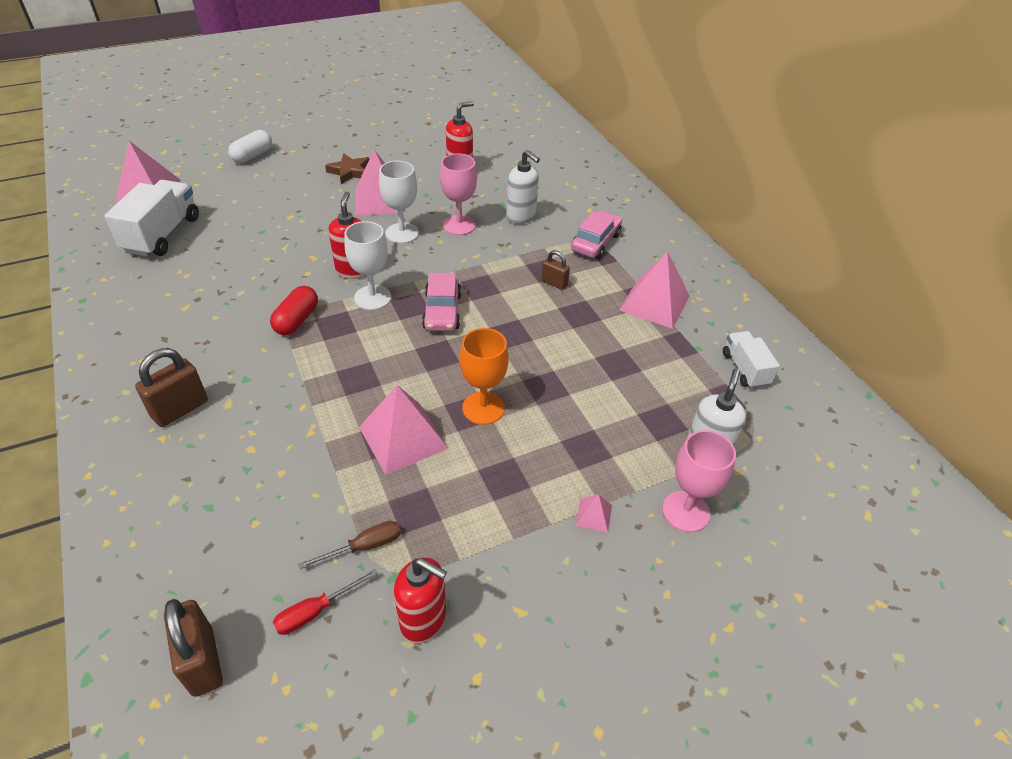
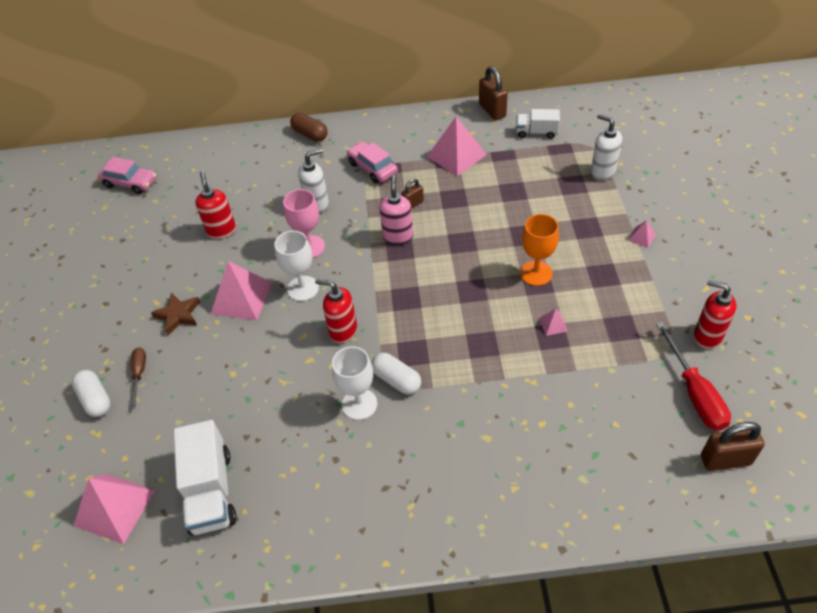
camera: 65 degrees left, 5 degrees up
(163, 235) = (211, 491): white truck -> white truck turned 135 degrees counterclockwise
(180, 409) = (484, 474): brown padlock -> brown padlock (492, 110)
(297, 320) = (396, 380): red capsule -> white capsule
(315, 611) = (694, 393): red screwdriver -> red screwdriver, size x1.74
(364, 547) = (647, 360): brown screwdriver -> brown screwdriver (139, 374)
(372, 297) = (386, 322): white goblet -> white goblet (359, 404)
(403, 437) = (553, 324): pink pyramid -> pink pyramid, size x0.45
(423, 620) = (707, 336): red soap dispenser -> red soap dispenser turned 105 degrees counterclockwise
(442, 311) = (421, 278): pink car -> pink car (130, 183)
(498, 282) = (398, 237): none -> pink soap dispenser
(622, 190) = (310, 134): none -> brown capsule
(686, 511) = (646, 195): pink goblet -> none

